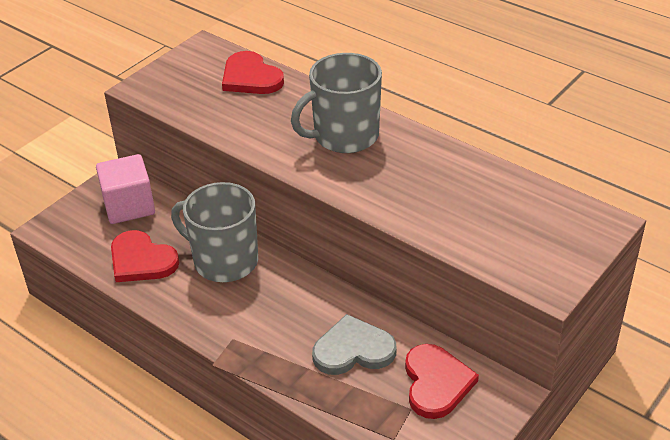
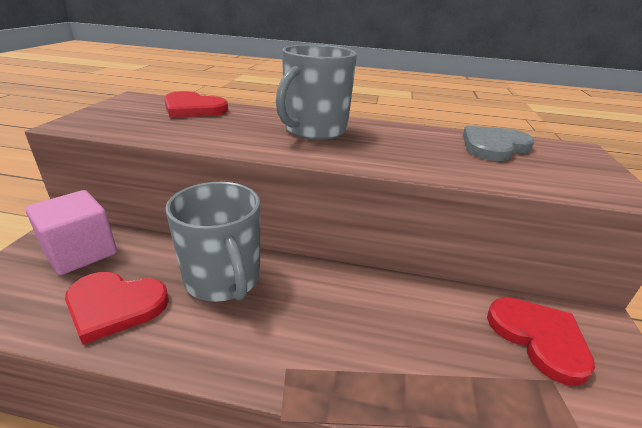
camera: 30 degrees left, 10 degrees down
(224, 261) = (223, 279): grey mug -> grey mug turned 120 degrees counterclockwise
(353, 349) = (430, 331): grey heart -> grey heart (493, 146)

